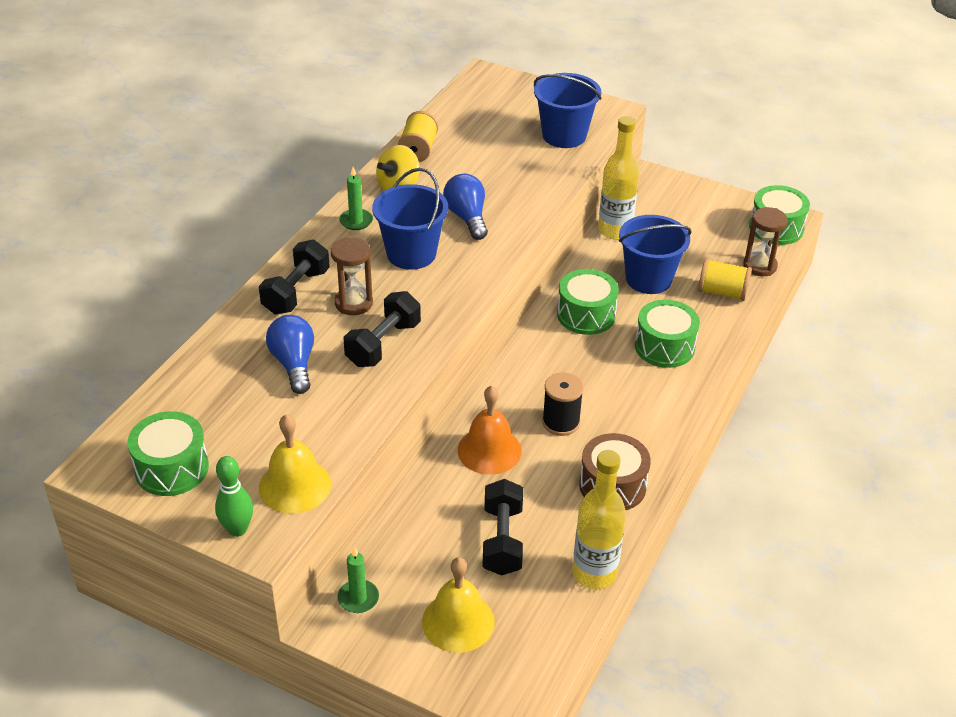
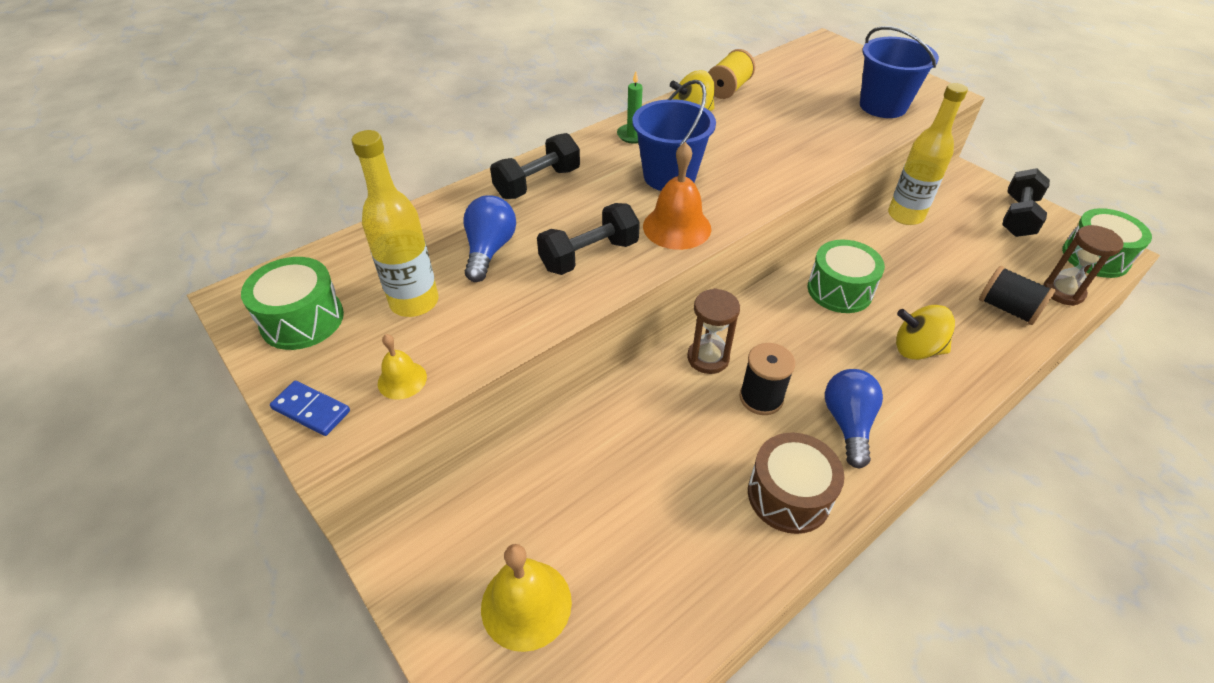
camera: 25 degrees right, 5 degrees up
(237, 529) = (311, 410): green bowling pin -> blue domino
(294, 485) = (402, 380): yellow bell -> yellow bell, size x0.57
(353, 303) = (585, 208): brown hourglass -> brown hourglass (708, 358)
(358, 598) = (438, 527): green candle -> none
(467, 217) = (744, 157): blue light bulb -> blue light bulb (848, 423)
(489, 450) = (668, 404): orange bell -> orange bell (677, 227)
(502, 540) = (629, 517): black dumbbell -> black dumbbell (1018, 216)
(594, 573) = (717, 605): yellow bottle -> yellow bottle (414, 302)
(648, 279) = (924, 272): blue bucket -> none
(664, 347) = (916, 349): green drum -> yellow spinning top
(722, 292) = (1007, 308): yellow spool -> black spool

